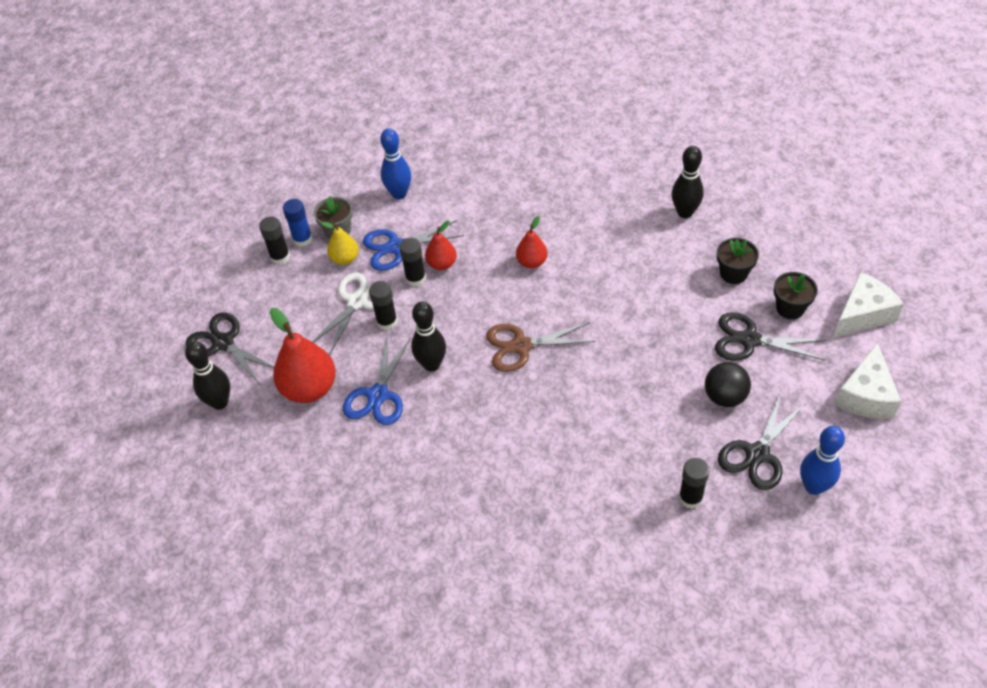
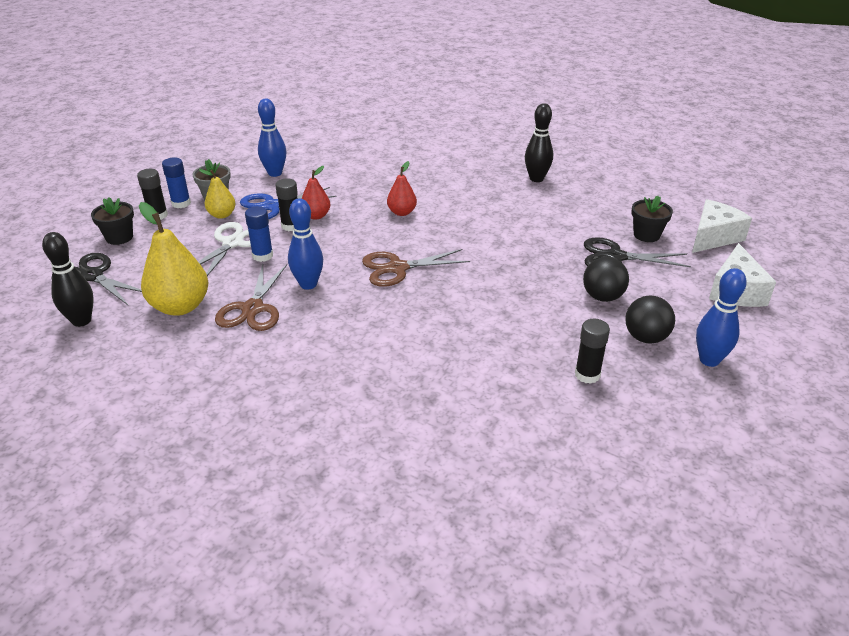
camera: 10 degrees left, 15 degrees down
(309, 388) = (180, 306): red pear -> yellow pear
(378, 395) = (252, 309): blue scissors -> brown scissors
(387, 322) = (262, 256): black glue stick -> blue glue stick
(431, 364) = (308, 284): black bowling pin -> blue bowling pin
(733, 273) = (589, 214): black flower pot -> black flower pot (119, 237)
(757, 454) = (645, 338): black scissors -> black ball

